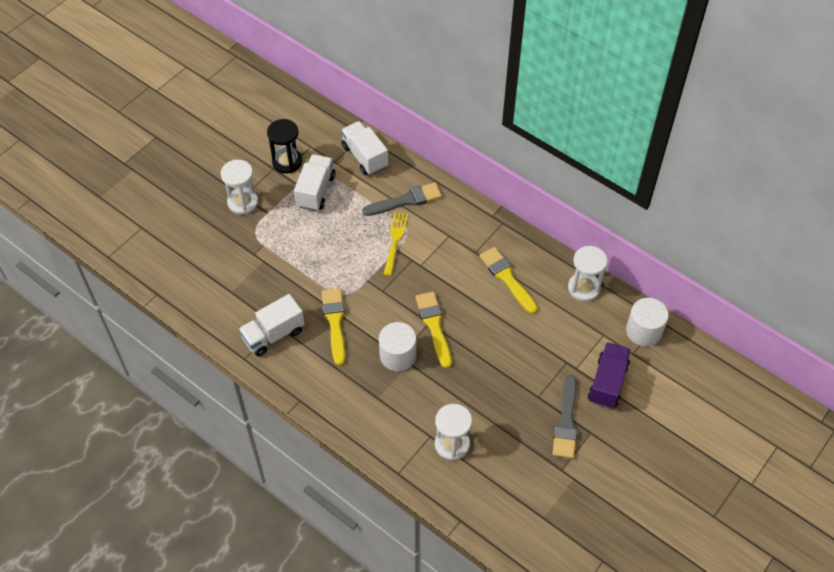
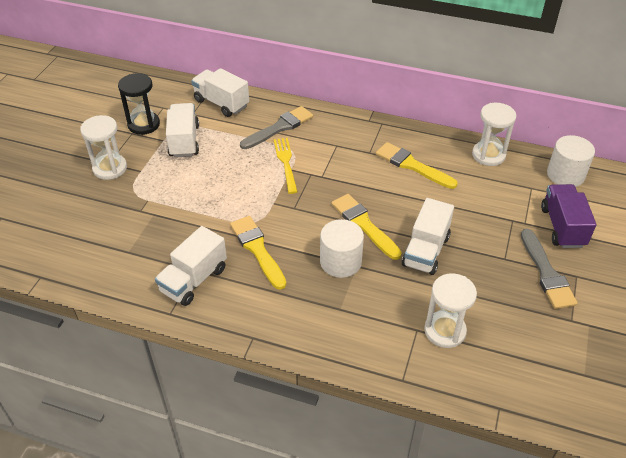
camera: 20 degrees left, 10 degrees down
(474, 368) = (425, 251): none -> white truck

